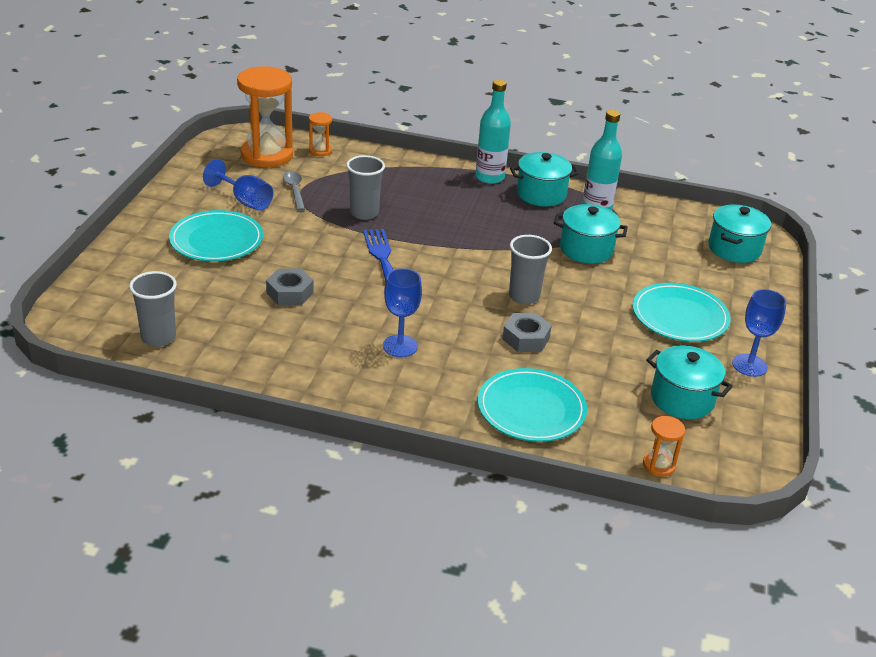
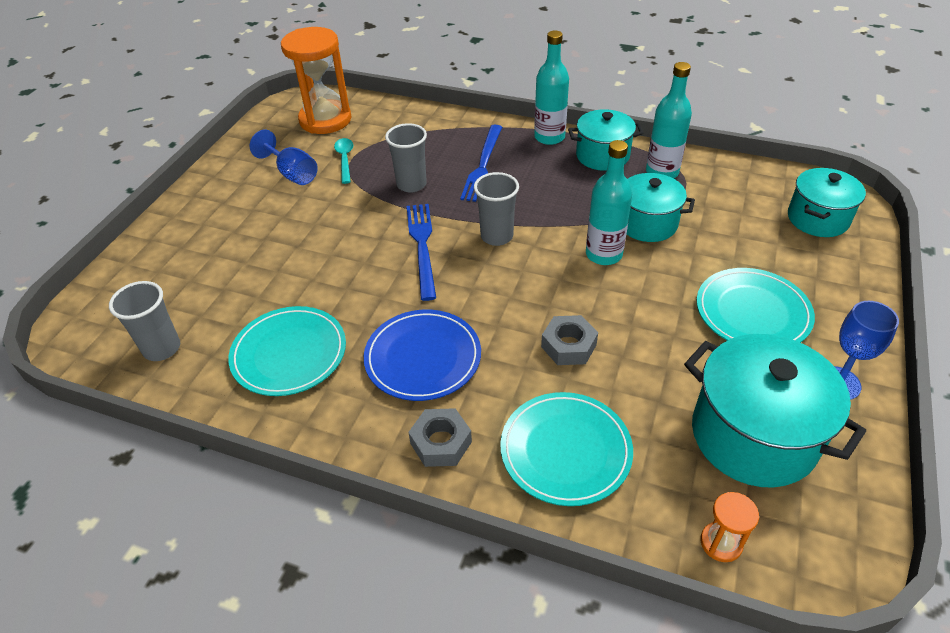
camera: 10 degrees right, 10 degrees up
(216, 240) = (253, 222): turquoise plate -> turquoise plate (289, 354)
(290, 293) = (314, 287): grey nut -> grey nut (441, 442)
(294, 190) = (345, 159): grey spoon -> turquoise spoon
(320, 151) = (379, 113): orange hourglass -> none
(400, 346) = (423, 358): blue goblet -> blue plate
(430, 199) = (483, 166): none -> blue fork
(524, 296) = (572, 287): grey cup -> grey cup (496, 236)
(549, 272) = (603, 254): none -> turquoise bottle
(682, 399) = (753, 435): turquoise pot -> turquoise pot, size x1.58

